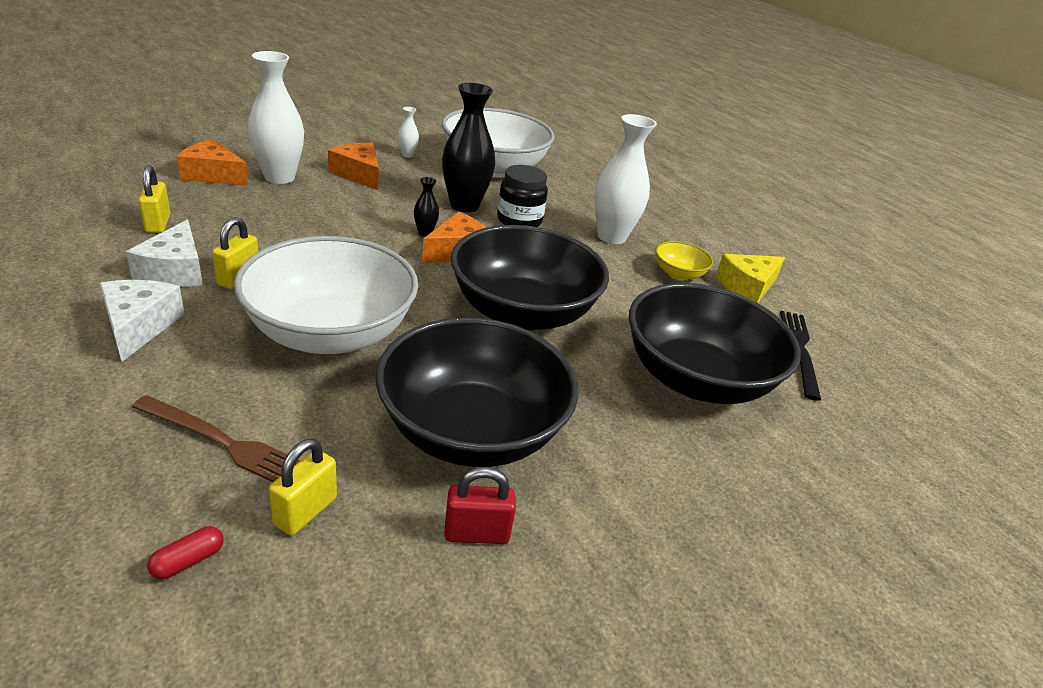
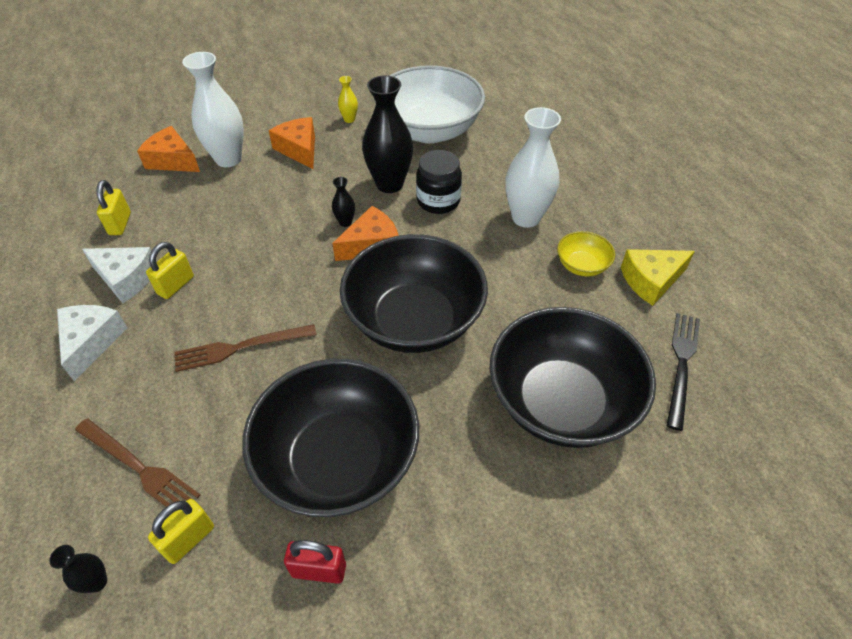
camera: 15 degrees right, 15 degrees up
(175, 270) = (126, 278): white cheese -> white cheese turned 75 degrees counterclockwise
(188, 561) = (97, 582): red capsule -> black vase
(330, 333) = (240, 347): white bowl -> brown fork
(407, 155) = (349, 119): white vase -> yellow vase

